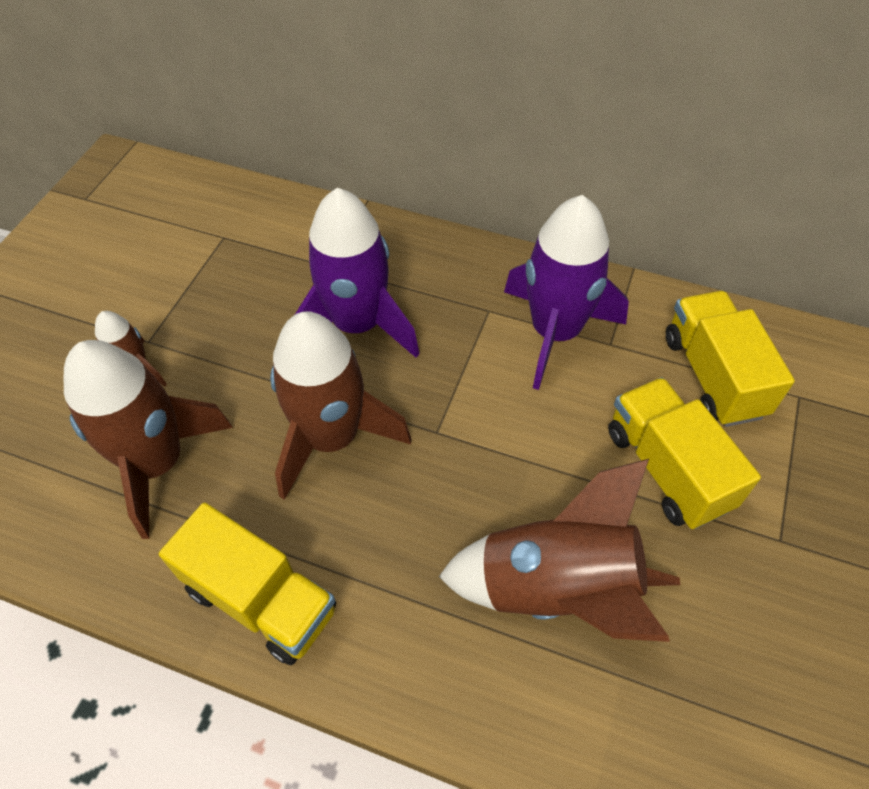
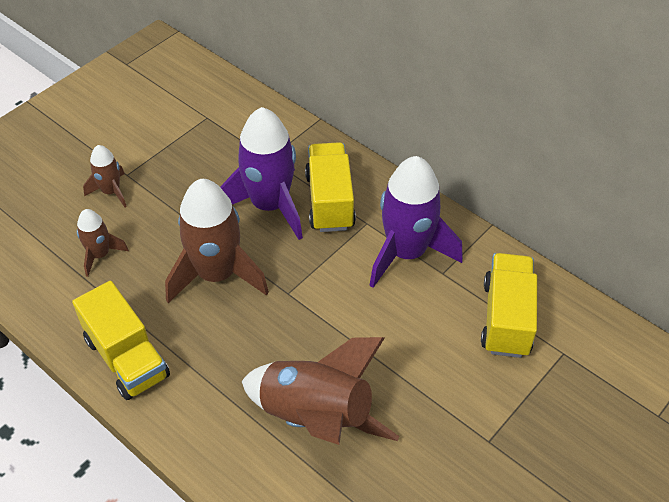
camera: 20 degrees right, 5 degrees down
(158, 463) = (100, 255): brown rocket -> brown rocket, size x0.51
(667, 469) = (434, 369): yellow truck -> yellow truck (329, 201)

